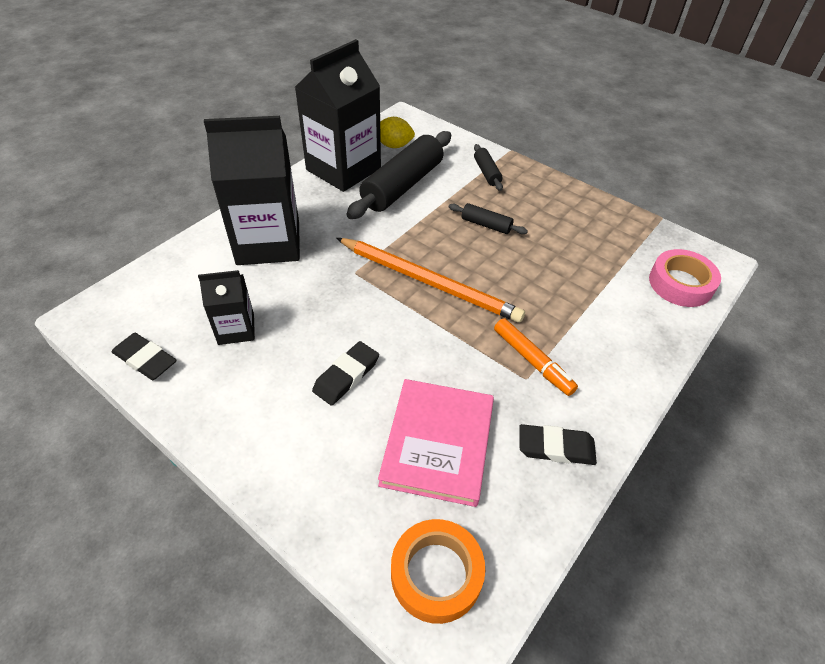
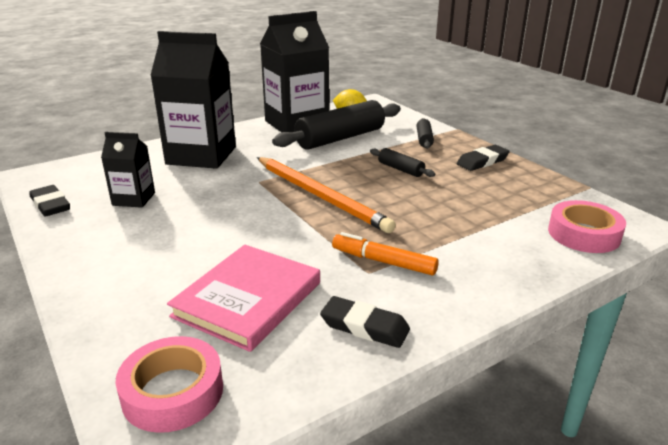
camera: 20 degrees right, 20 degrees down
(346, 376) = (200, 241): black eraser -> black eraser (482, 161)
(436, 574) = (173, 392): orange tape -> pink tape
(532, 361) = (383, 261): orange marker -> orange marker turned 135 degrees clockwise

